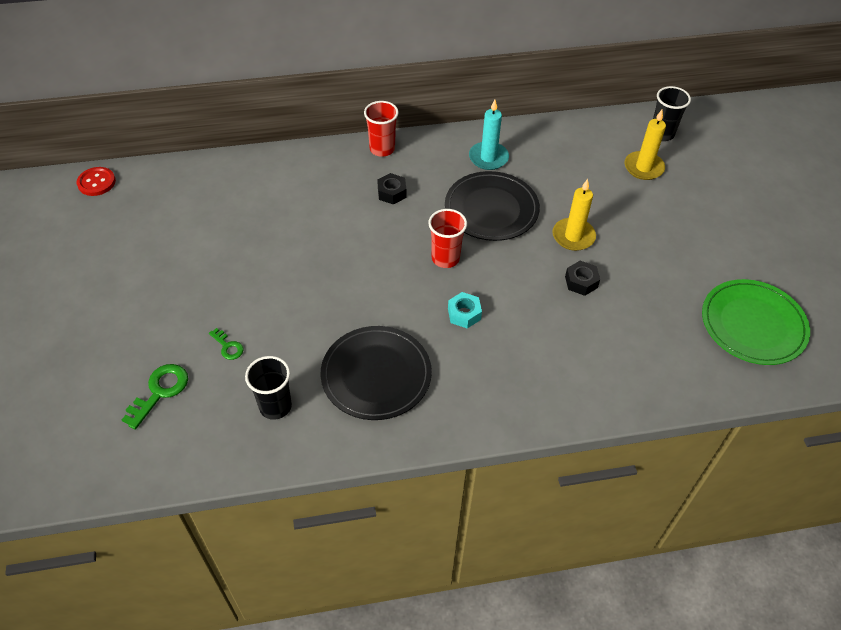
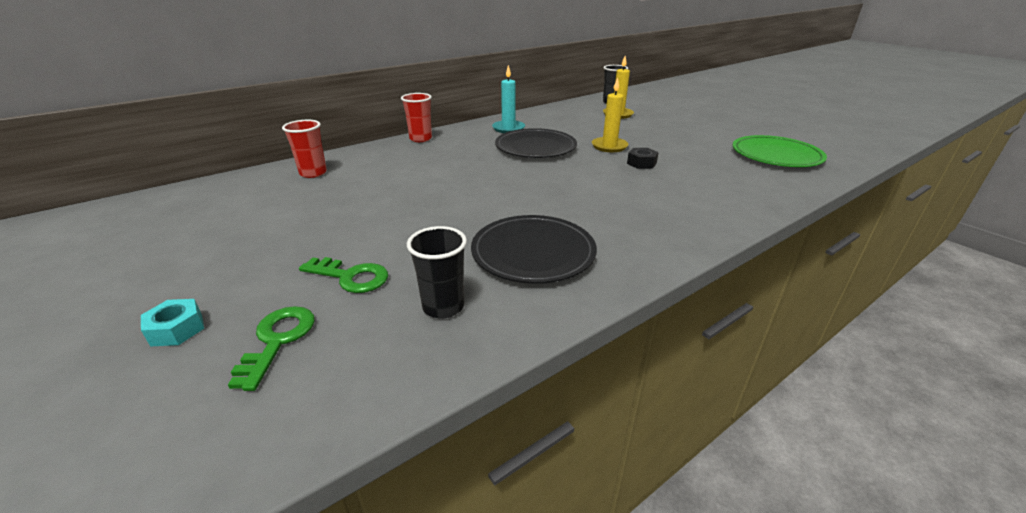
camera: 25 degrees left, 20 degrees down
(96, 182) = (126, 206): red button -> none
(228, 346) = (351, 277): green key -> green key, size x1.71
(392, 193) = (448, 155): black nut -> none
(445, 258) = (525, 175): red cup -> red cup (313, 173)
(464, 314) = (573, 198): turquoise nut -> turquoise nut (177, 329)

